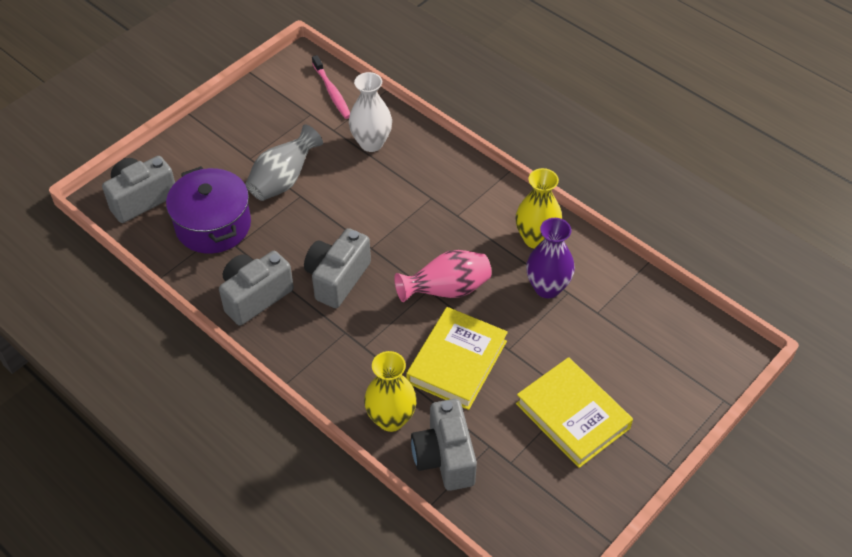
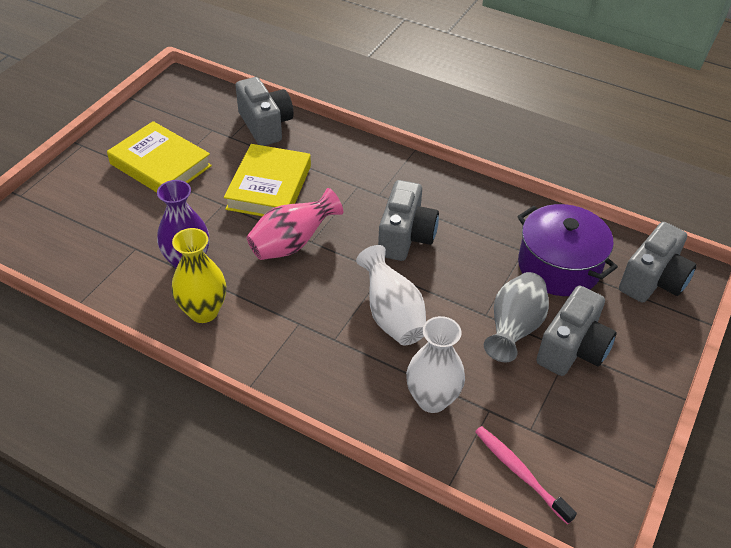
camera: 165 degrees right, 5 degrees down
(255, 296) = (476, 209): grey camera -> grey camera (572, 349)
(378, 208) = (392, 315): none -> white vase
(391, 419) = (316, 141): yellow vase -> none

